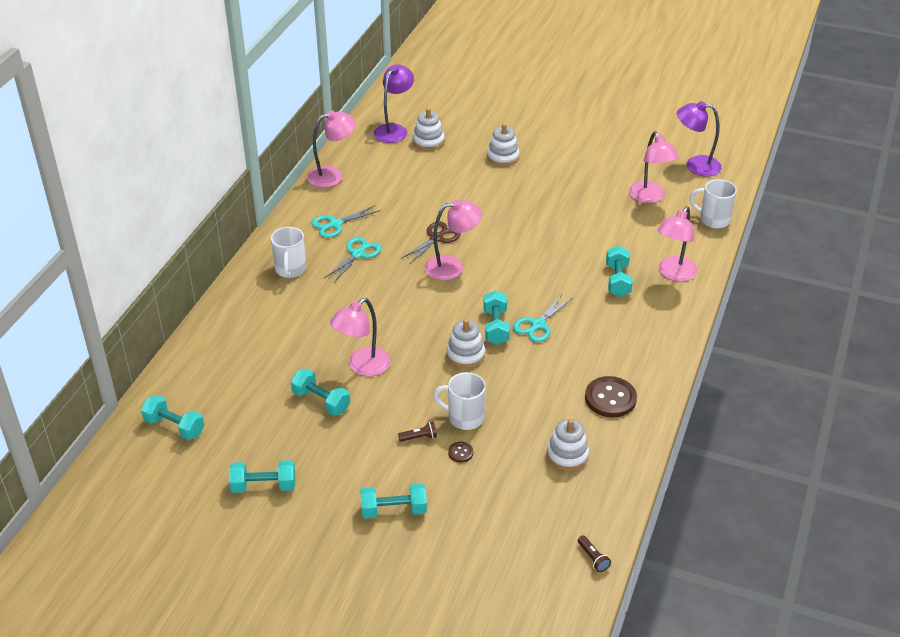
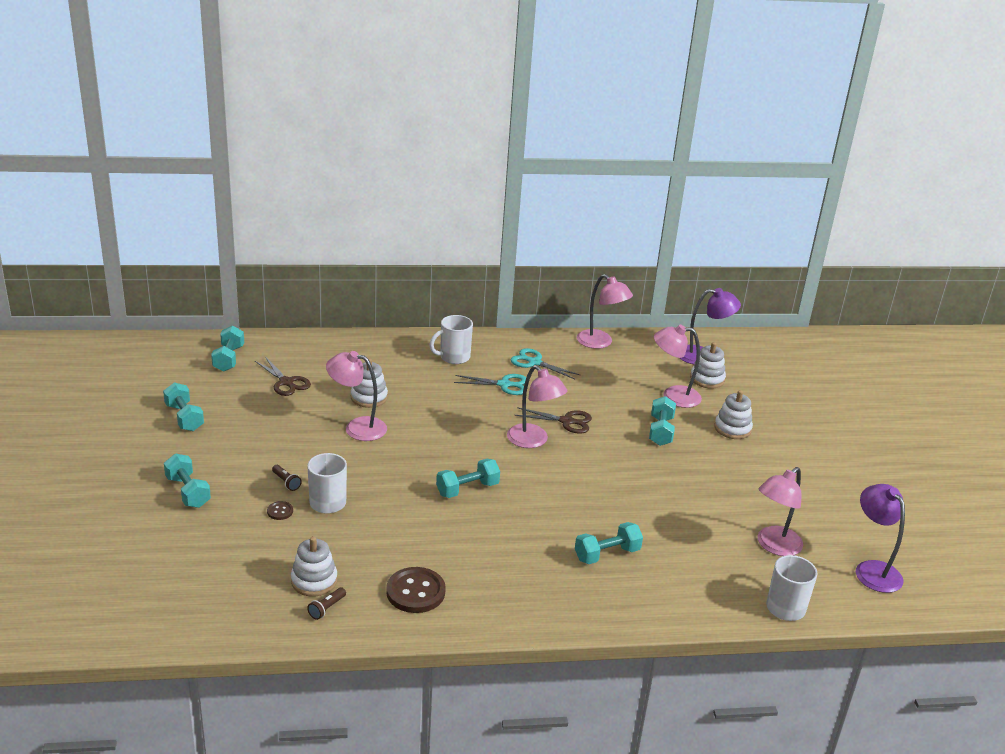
camera: 60 degrees right, 10 degrees down
(252, 395) = (286, 382): none -> brown scissors
(321, 401) = (300, 418): turquoise dumbbell -> turquoise dumbbell (660, 431)
(465, 355) = (414, 481): white stacking toy -> white stacking toy (369, 397)
(537, 325) = (491, 515): turquoise scissors -> none
(593, 558) = (180, 632): brown flashlight -> brown flashlight (326, 608)
(674, 274) = (655, 595): pink lamp -> pink lamp (673, 396)

